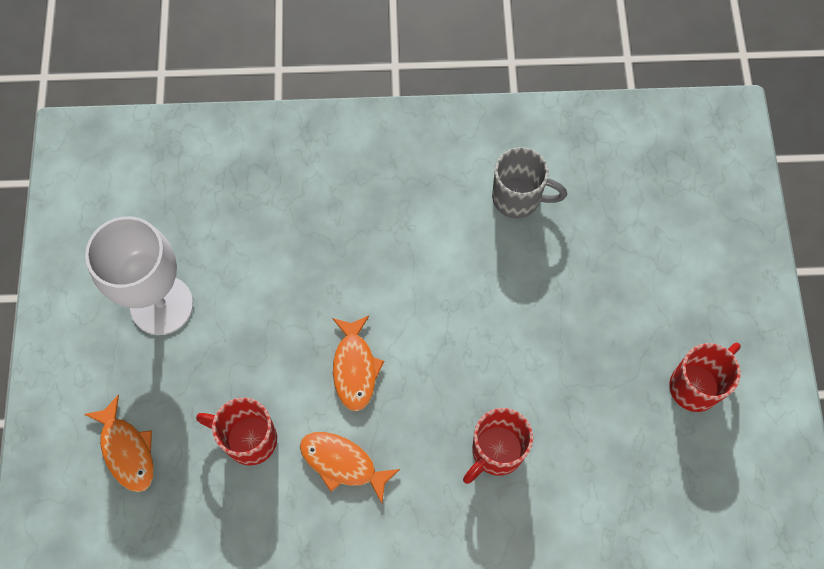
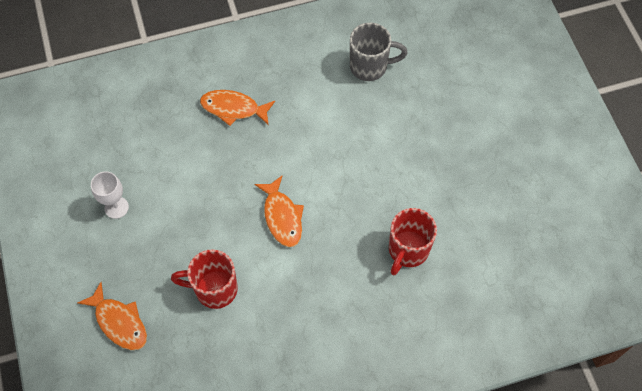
camera: 15 degrees left, 5 degrees down
(161, 305) = (116, 207): white goblet -> white goblet, size x0.47
(342, 463) = (293, 288): orange fish -> orange fish (233, 108)
(696, 385) = (541, 167): red mug -> none

